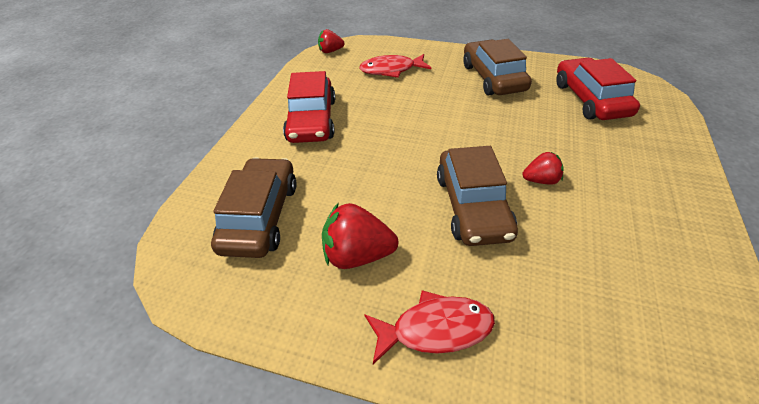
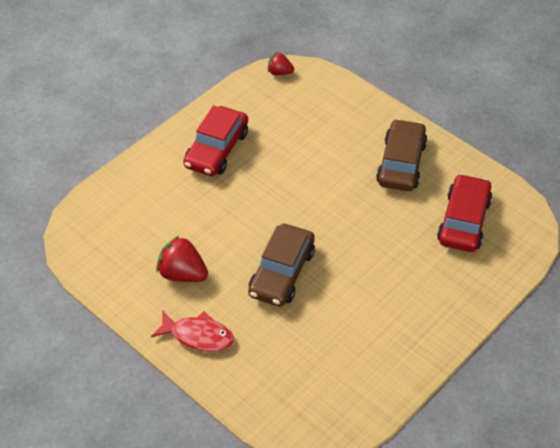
camera: 25 degrees right, 5 degrees up
(260, 216) = (136, 220): brown car -> none
(391, 70) = (318, 118): red fish -> none
(541, 180) = (347, 274): red strawberry -> none

